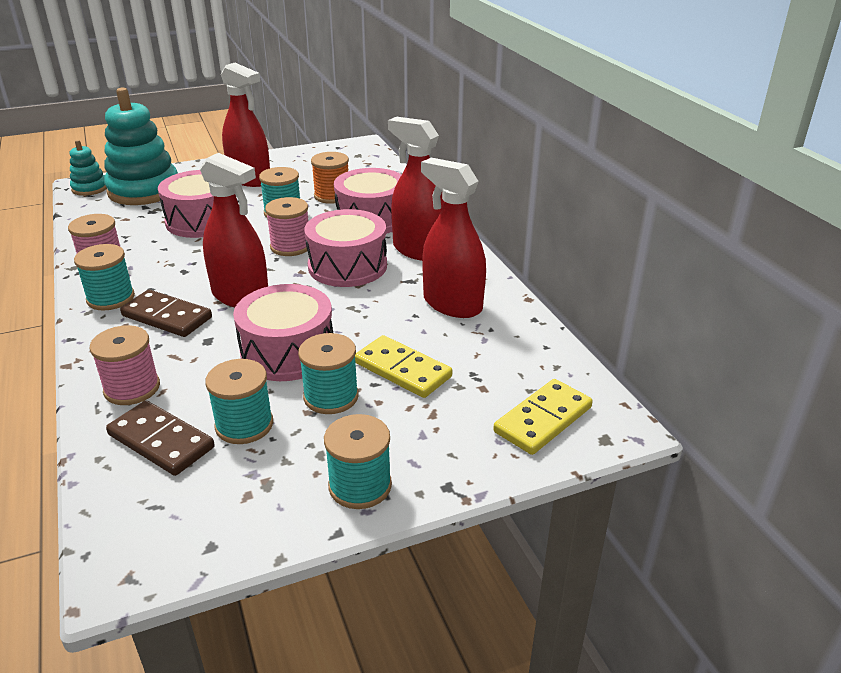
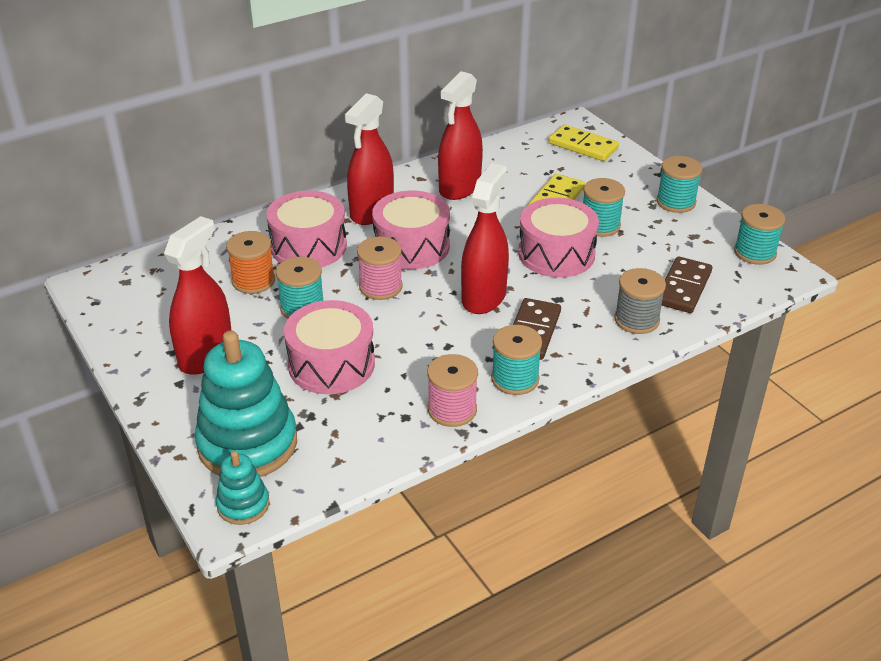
camera: 100 degrees left, 5 degrees up
(132, 388) = (636, 320): pink spool -> grey spool
(244, 425) = (648, 256): turquoise spool -> turquoise spool (755, 252)

